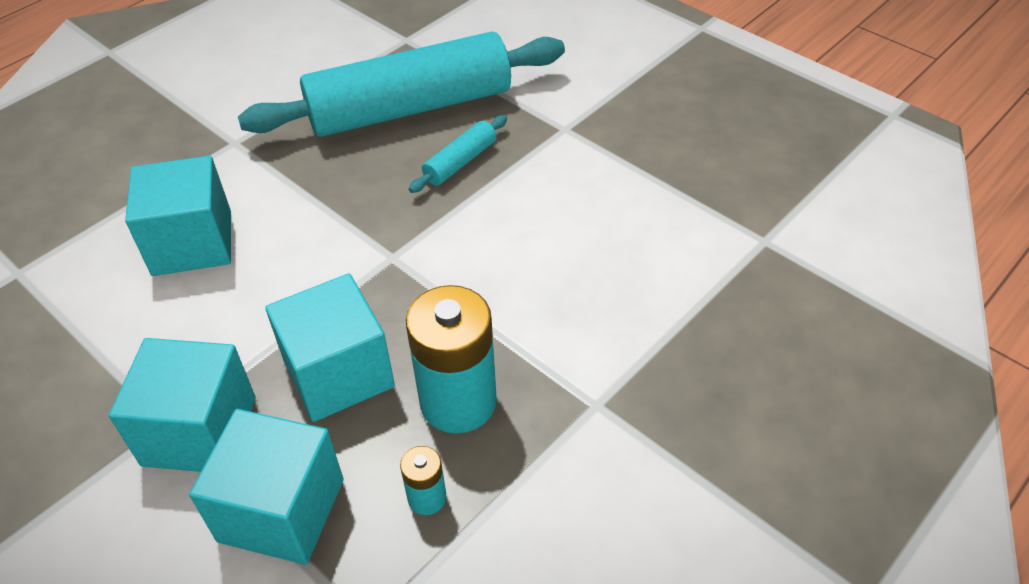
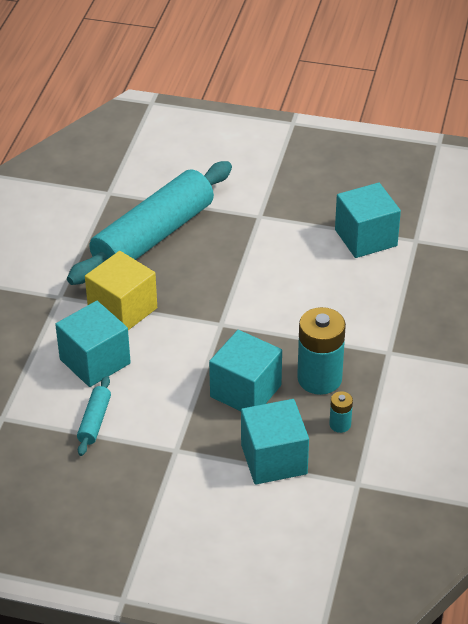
camera: 30 degrees left, 5 degrees down
(199, 431) = (197, 446): turquoise cube -> turquoise cube (366, 238)
(289, 187) = (122, 310): none -> yellow cube
(460, 162) = (214, 258): turquoise rolling pin -> turquoise rolling pin (95, 421)

